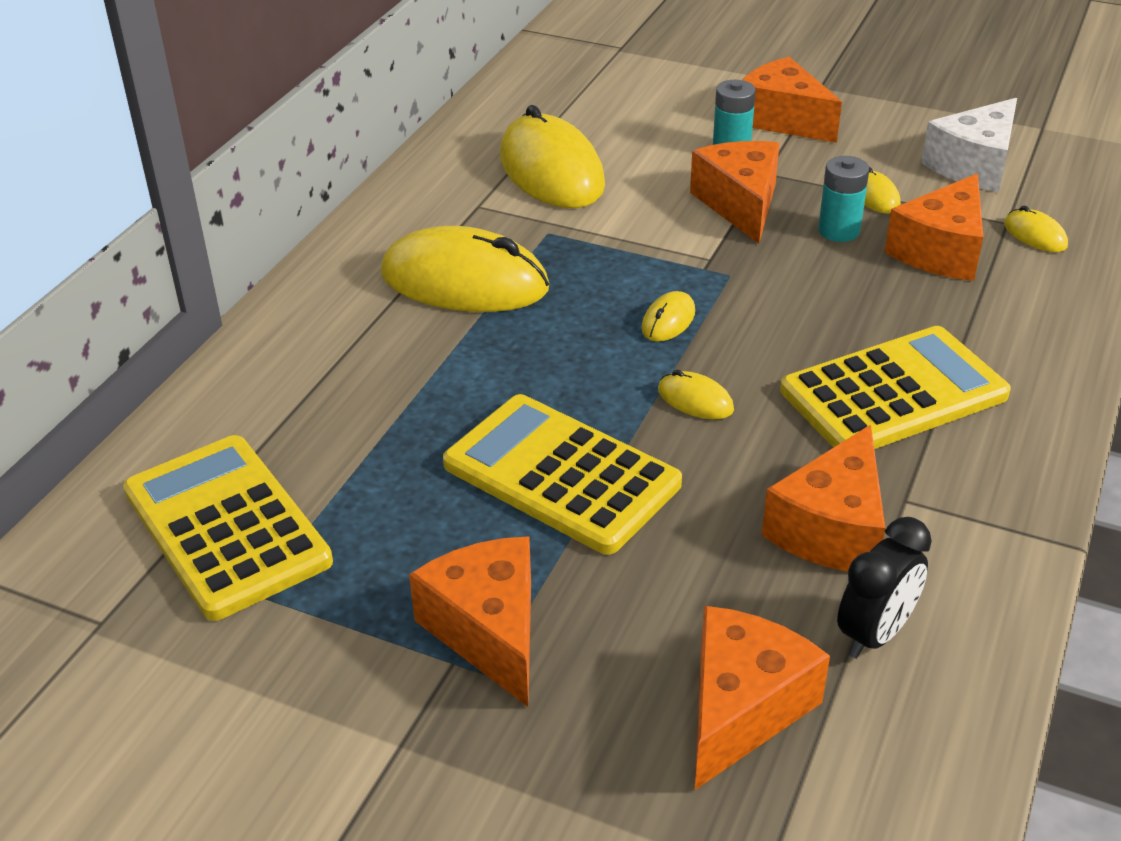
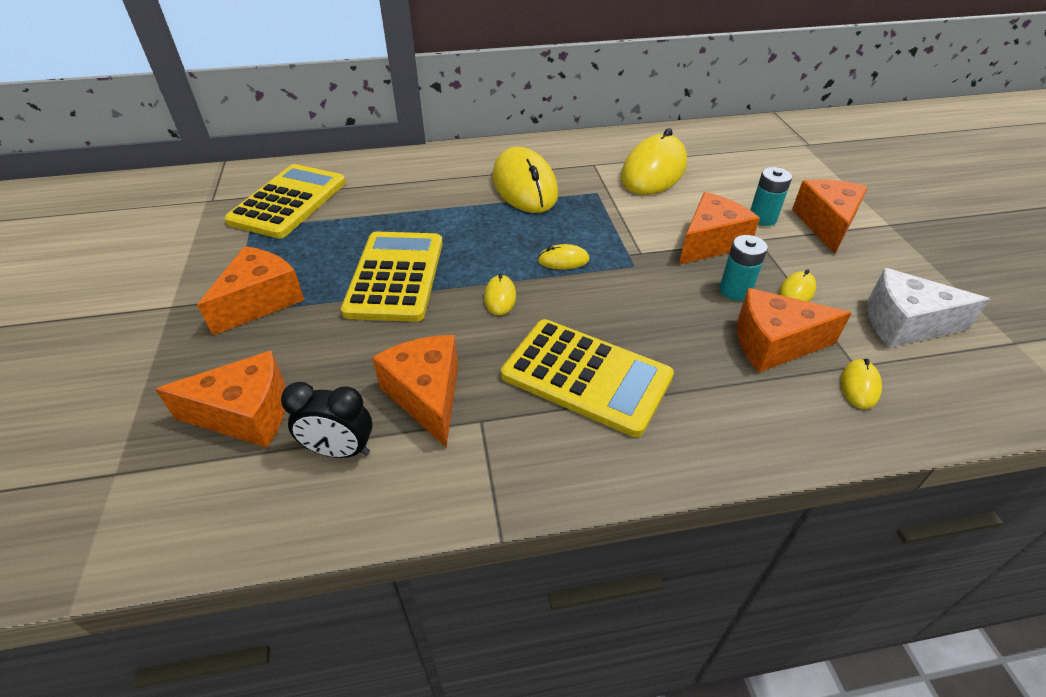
camera: 55 degrees right, 5 degrees up
(832, 528) = (426, 396): orange cheese -> orange cheese turned 75 degrees clockwise

